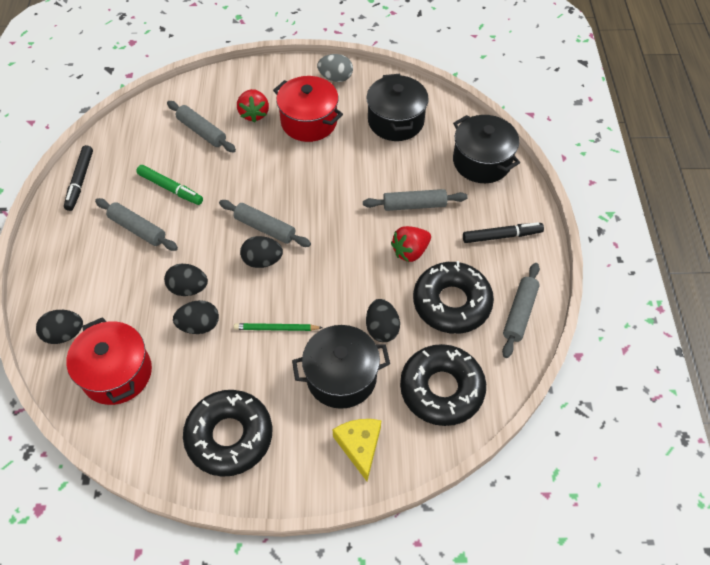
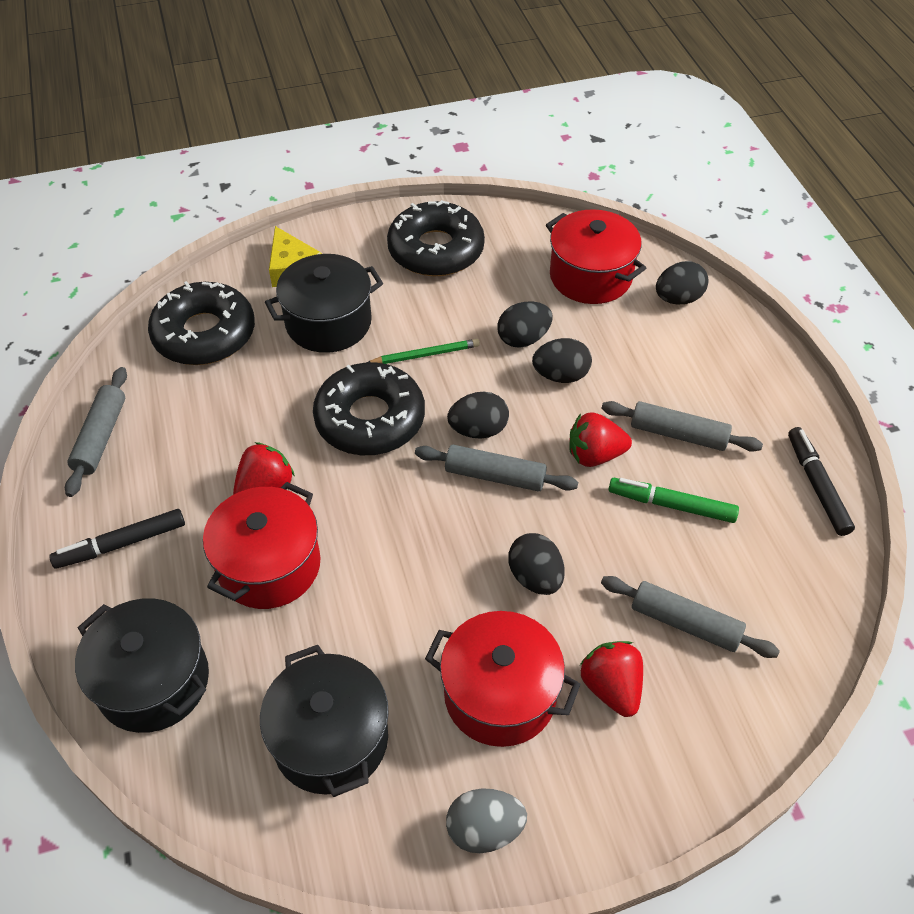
camera: 165 degrees right, 5 degrees down
(197, 227) = (595, 455): none -> red strawberry
(382, 329) = (289, 381): black egg -> black egg (535, 577)
(414, 205) = (269, 565): grey rolling pin -> red pot
(451, 303) = (197, 431): black donut -> black donut (370, 419)

